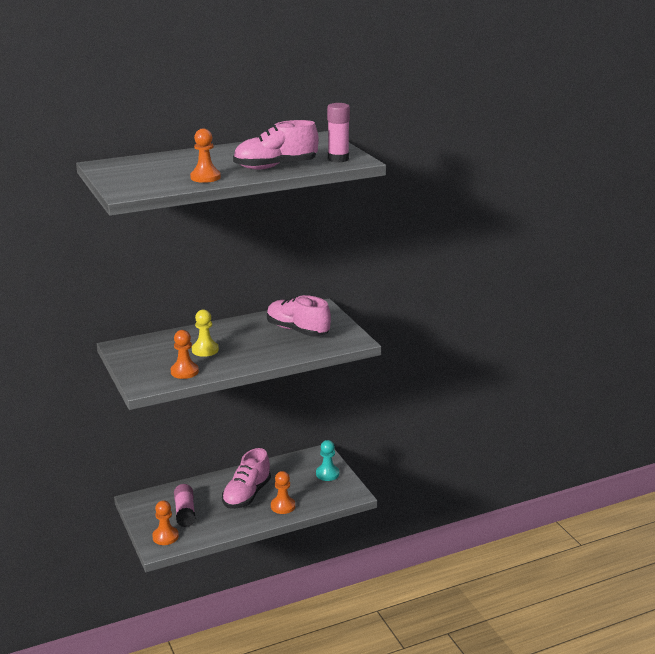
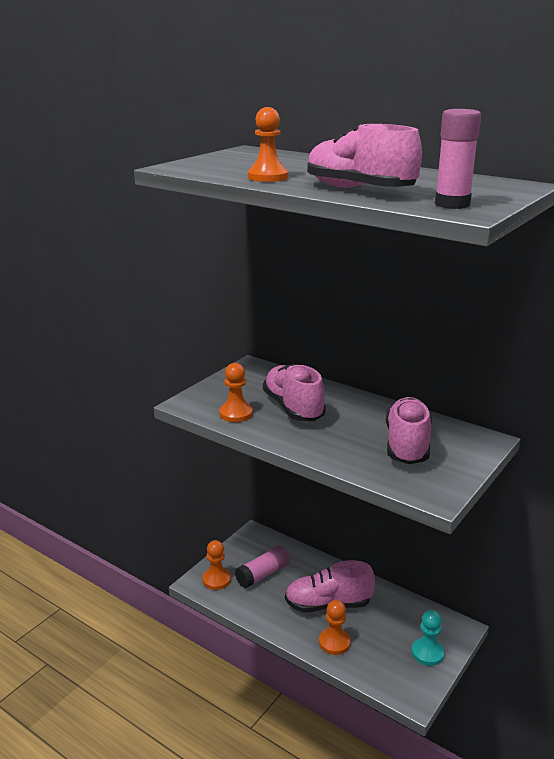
camera: 60 degrees right, 0 degrees up
(205, 350) = (293, 408): yellow pawn -> pink shoe

